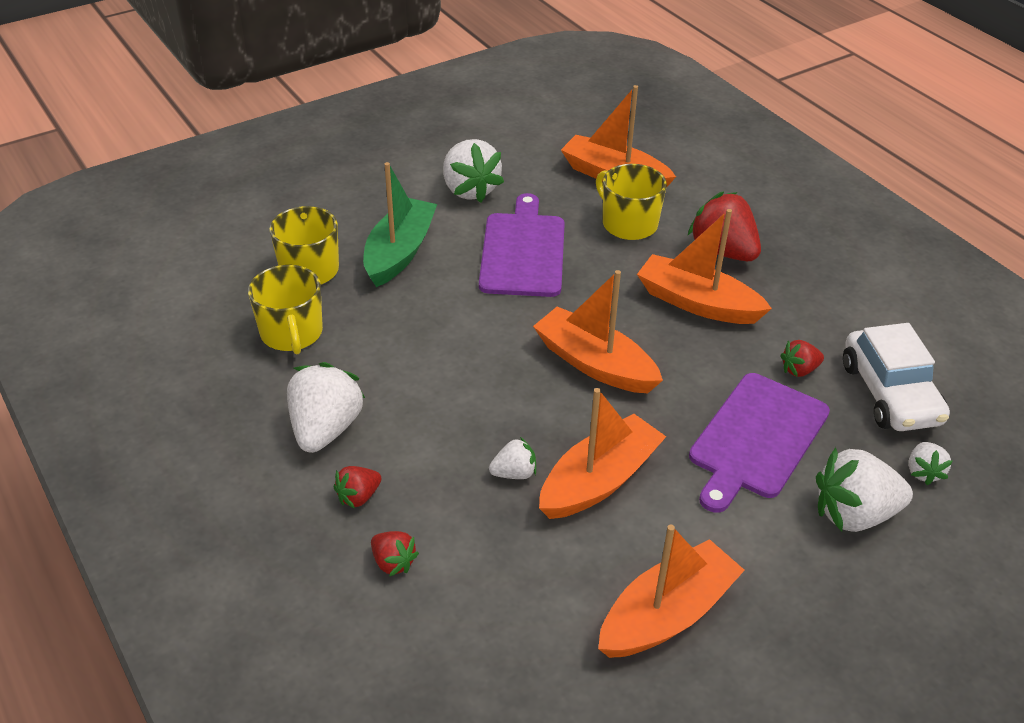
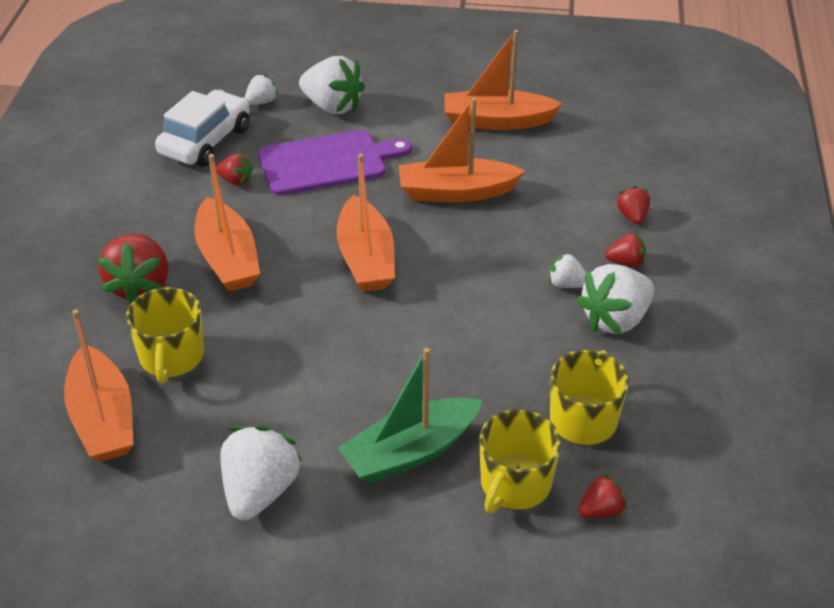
camera: 140 degrees left, 0 degrees up
(236, 283) = (601, 510): none -> red strawberry
(514, 473) = (506, 223): white strawberry -> white strawberry (566, 284)
(523, 251) = (298, 384): purple cutting board -> none

